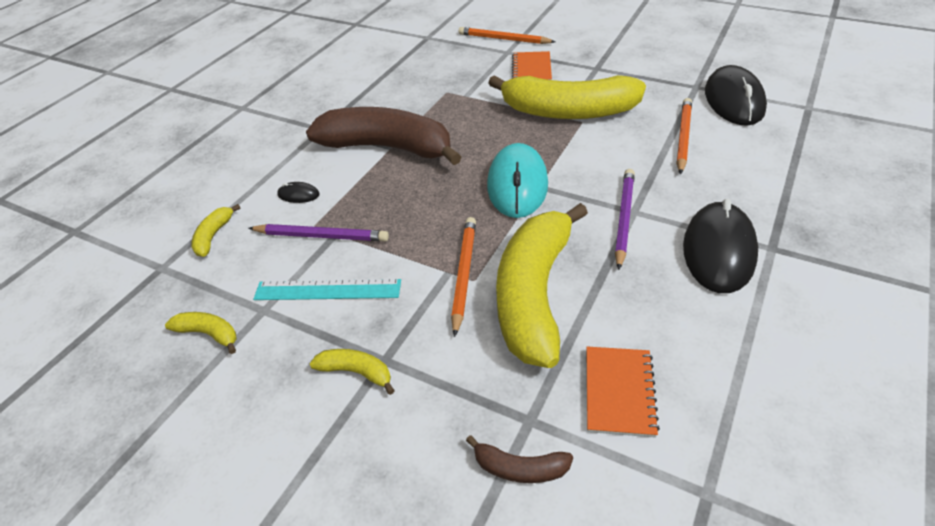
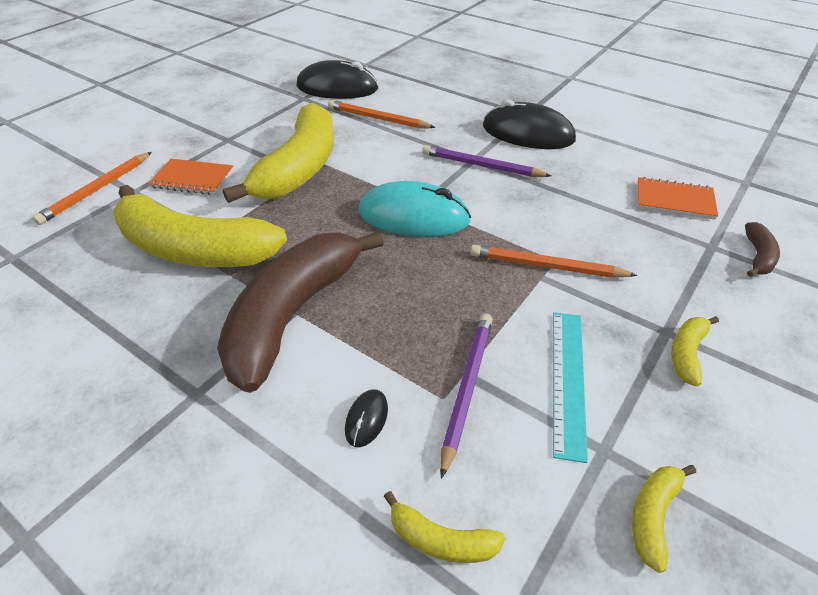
camera: 85 degrees left, 0 degrees up
(534, 294) = (574, 226): yellow banana -> yellow banana (193, 249)

